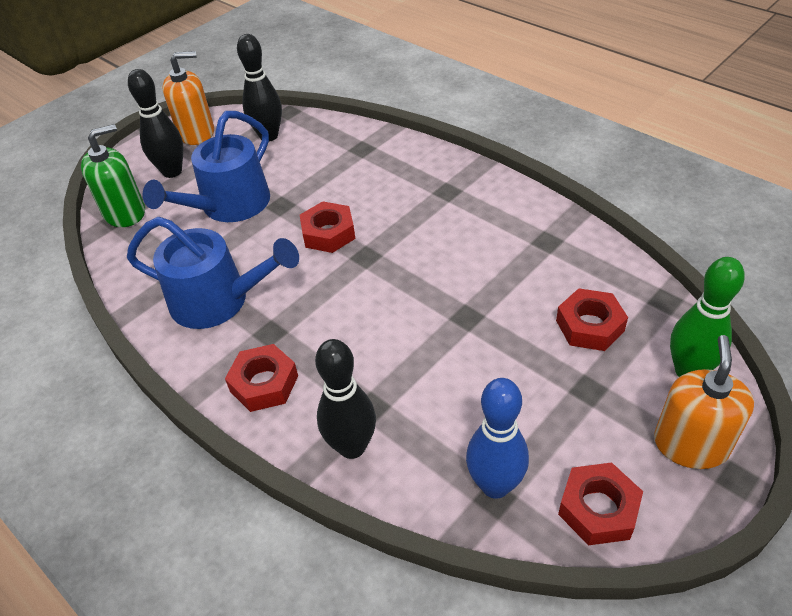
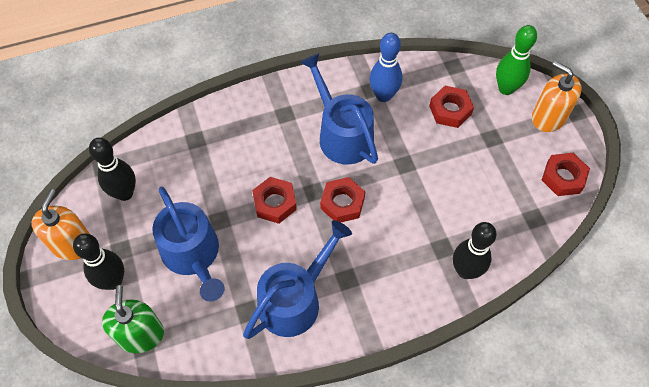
camera: 65 degrees left, 15 degrees up
(264, 383) = (389, 299): red nut -> red nut (342, 203)
(460, 245) = (342, 134): none -> blue watering can
(495, 485) = (527, 214): blue bowling pin -> blue bowling pin (383, 95)

